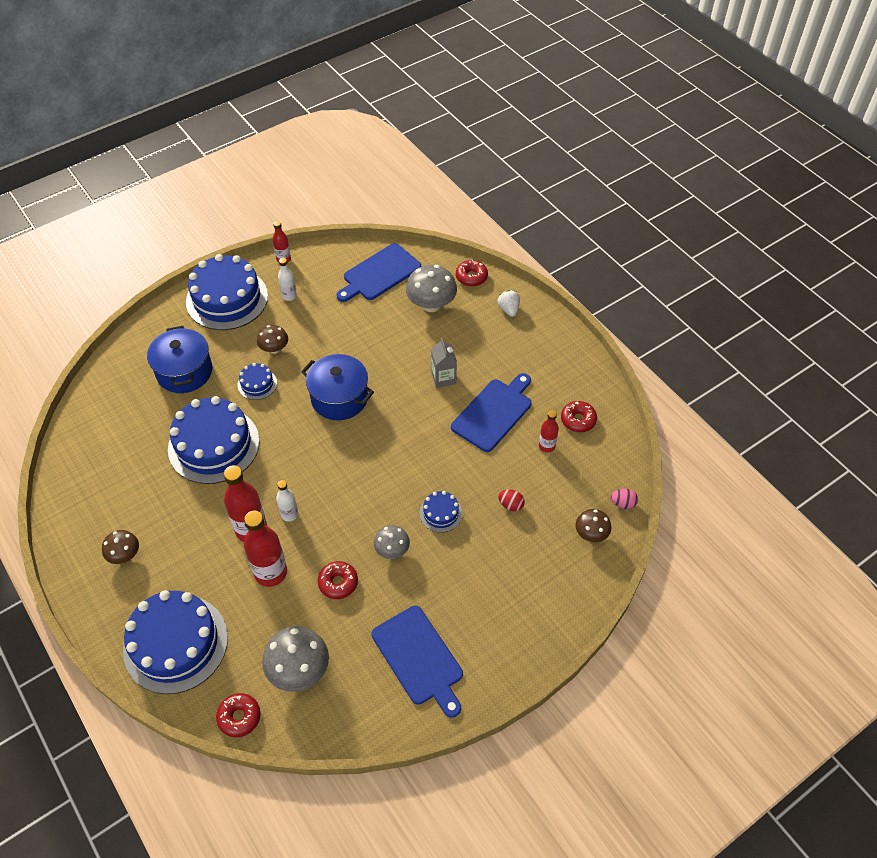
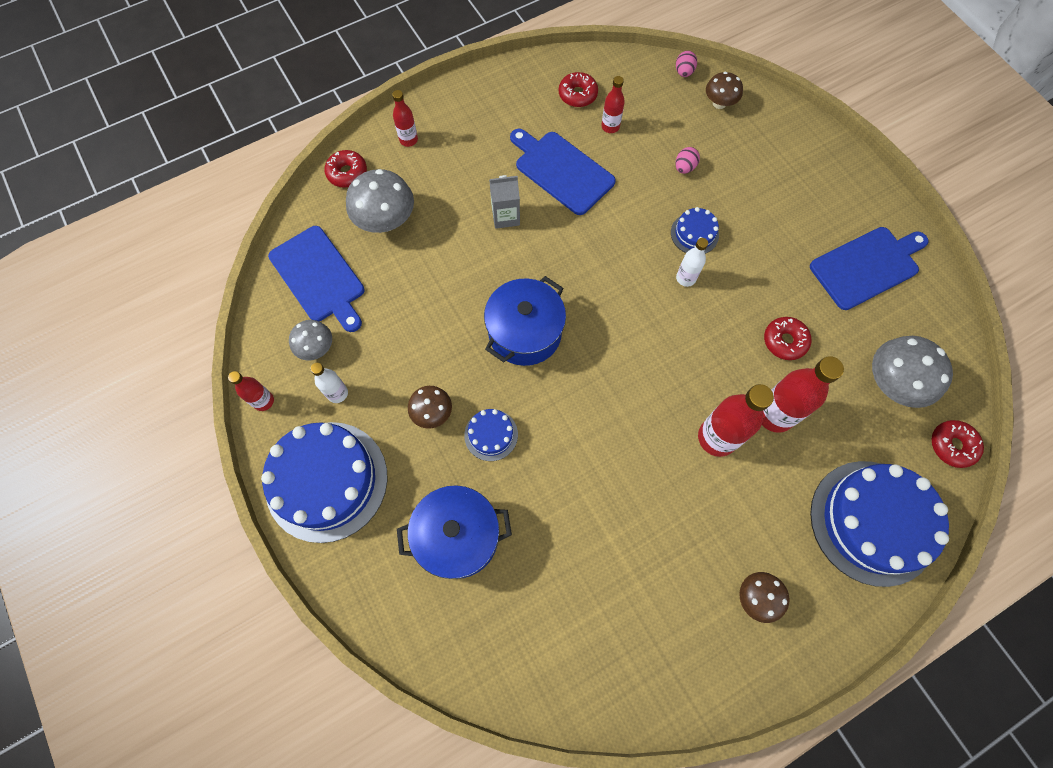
camera: 85 degrees left, 15 degrees up
(213, 445) = (588, 489): blue cake -> none
(289, 514) = (695, 393): white bottle -> white bottle (685, 278)
(392, 550) = (742, 284): grey mushroom -> grey mushroom (316, 348)
(508, 309) = (408, 140): white strawberry -> red bottle
(510, 505) = (684, 167): red egg -> pink egg

